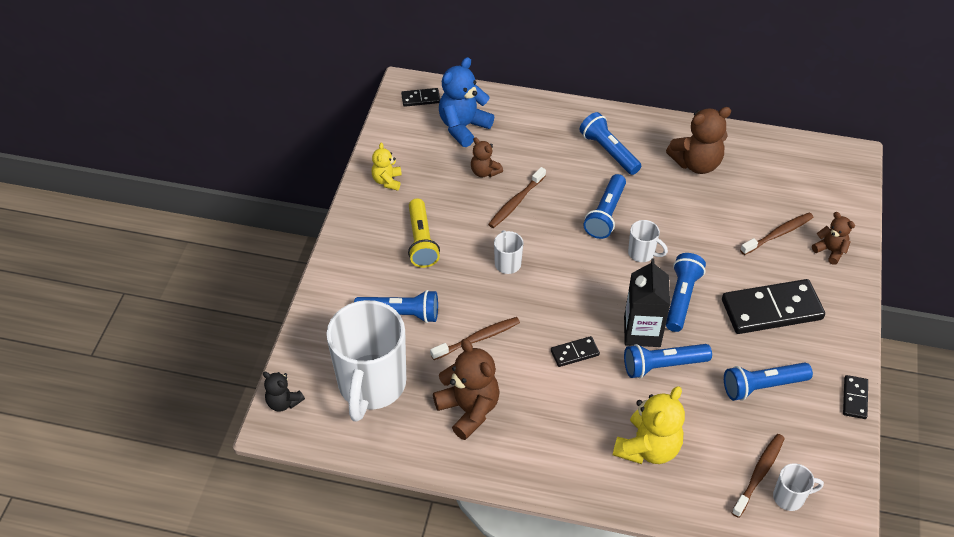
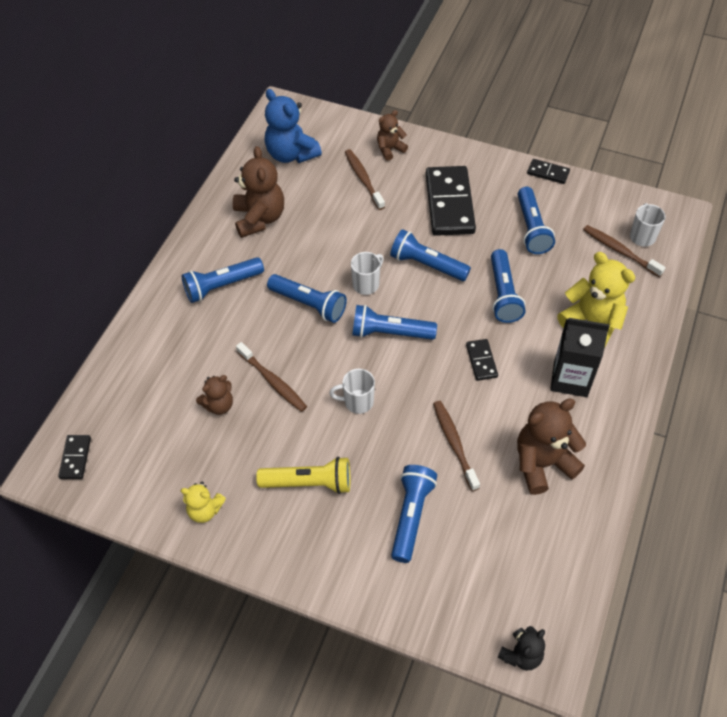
camera: 80 degrees left, 5 degrees up
(371, 385) = (505, 556): white mug -> none
(463, 127) = (140, 417): blue teddy bear -> blue teddy bear (291, 154)
(589, 278) = (390, 333): none -> blue flashlight
(642, 332) = (462, 302): black carton -> black carton (570, 379)

